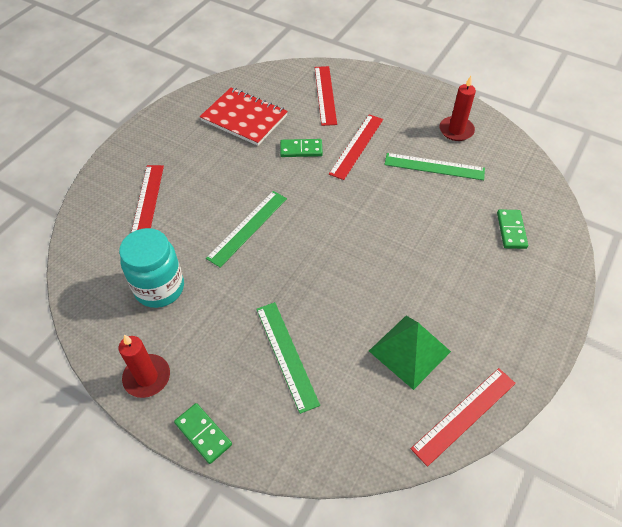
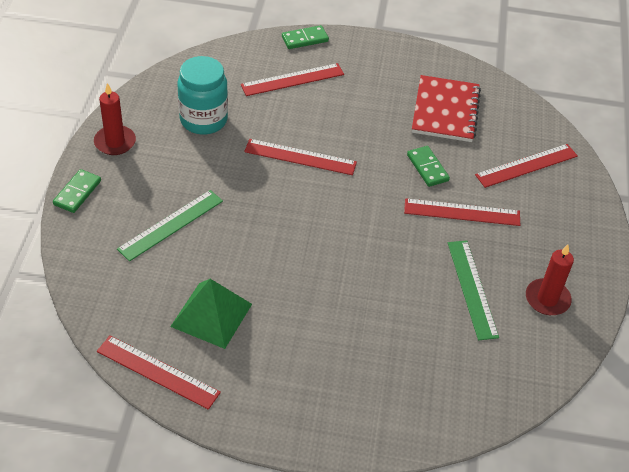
camera: 65 degrees right, 5 degrees down
(248, 228) = (300, 157): green ruler -> red ruler
(511, 230) = (412, 379): green domino -> green domino (305, 39)

